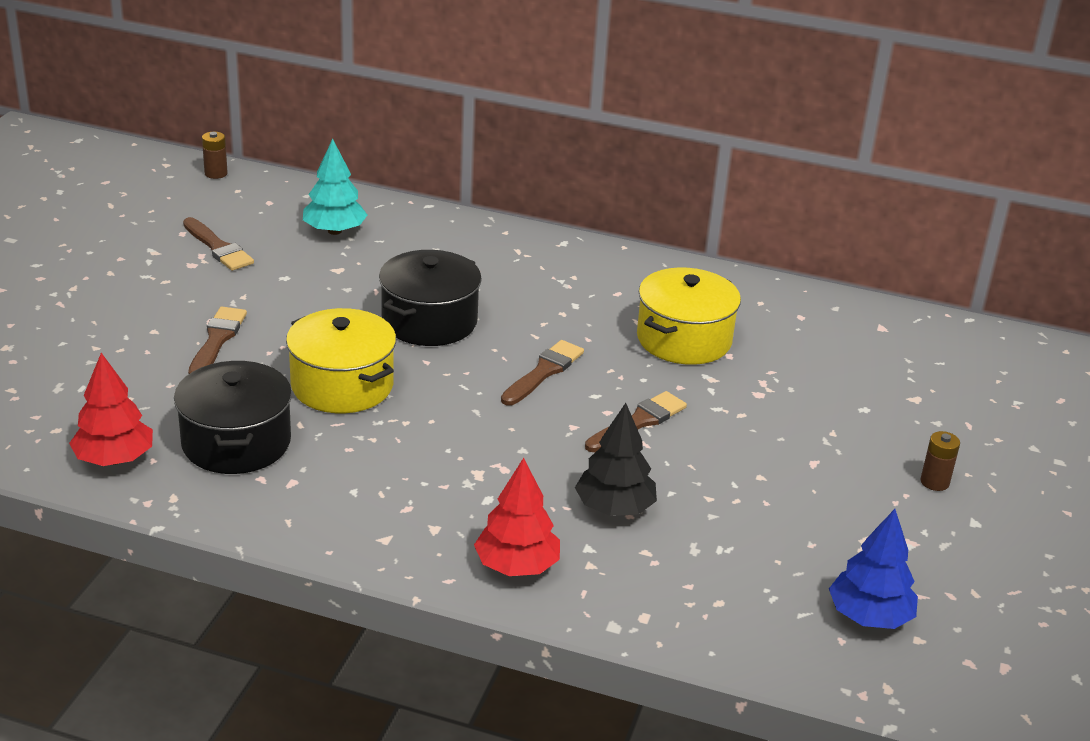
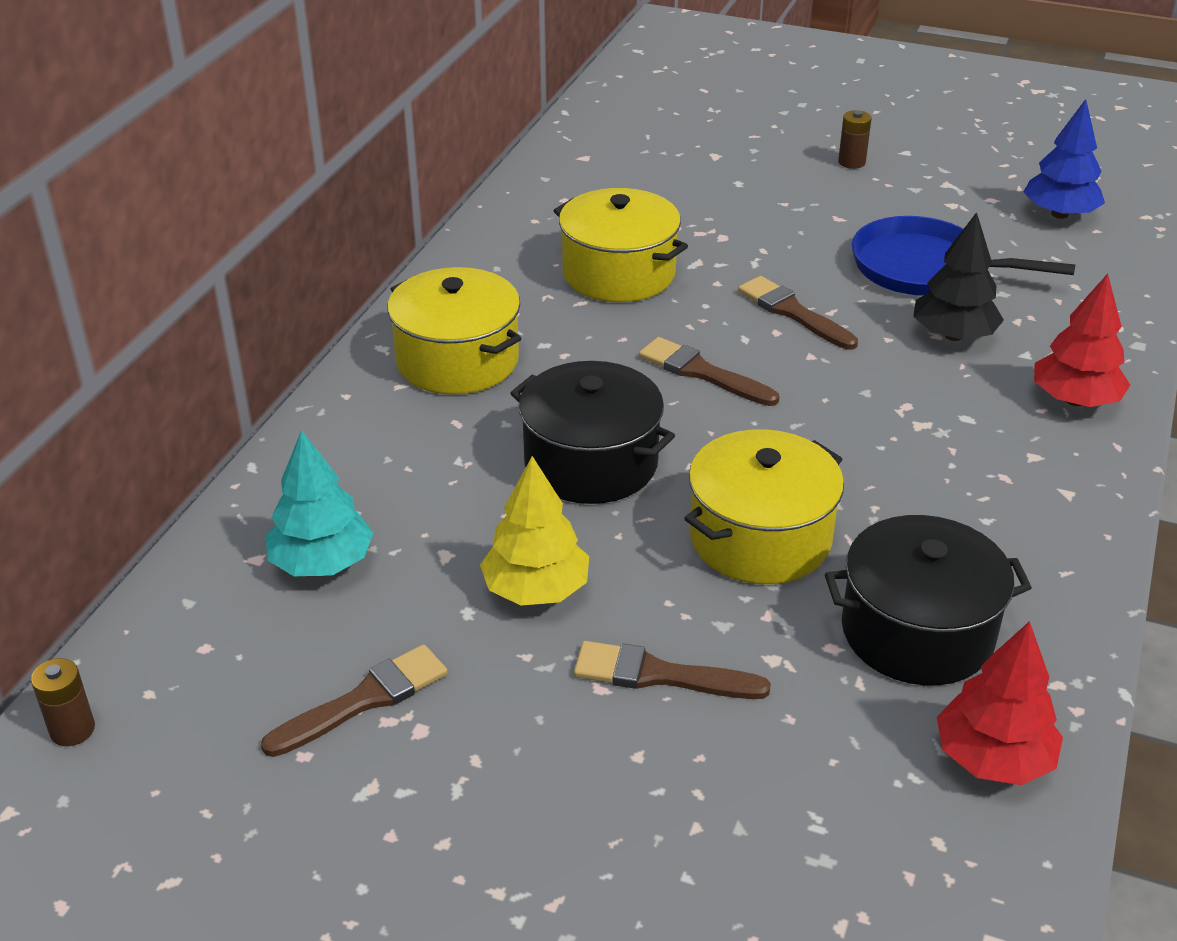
camera: 85 degrees left, 5 degrees up
(300, 299) = (536, 590): none -> yellow tree
(550, 271) = (457, 360): none -> yellow pot
(730, 506) = (925, 268): none -> blue pan

